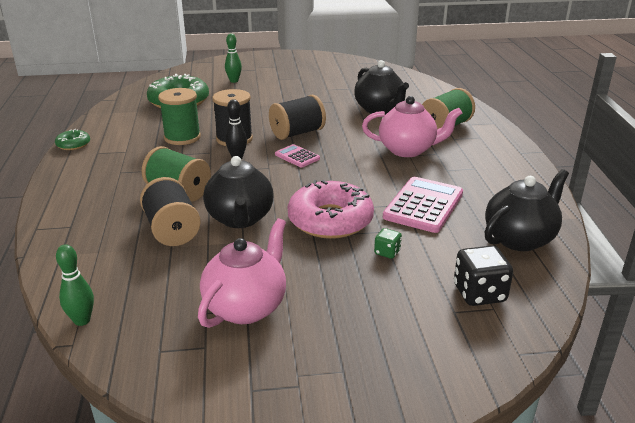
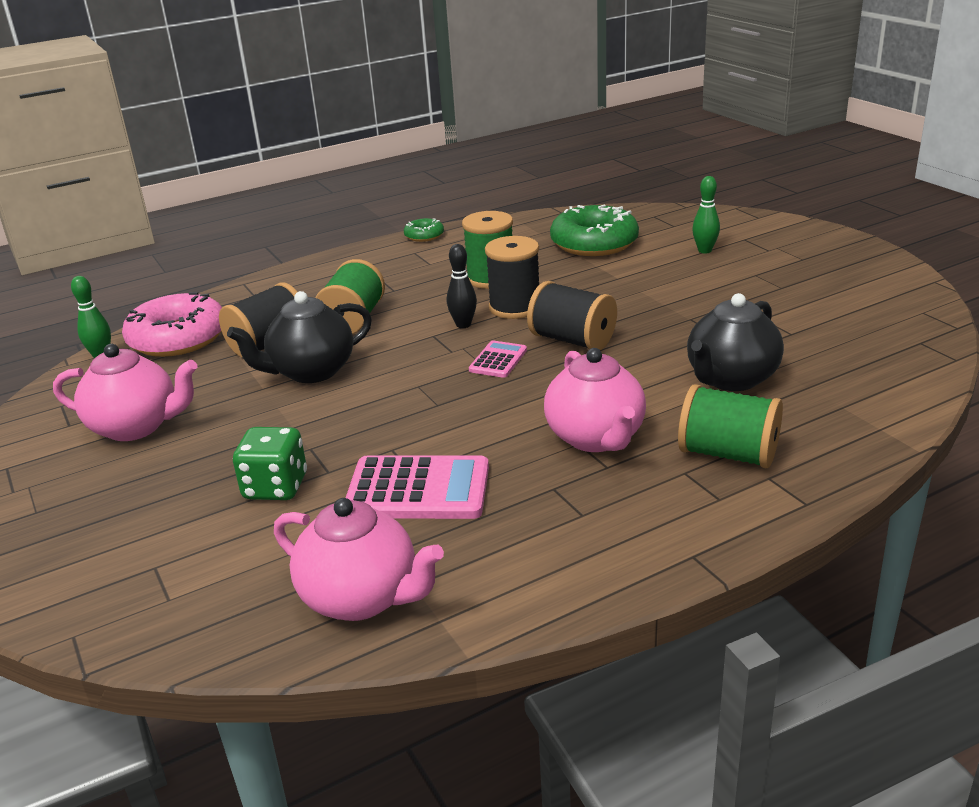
camera: 70 degrees right, 0 degrees up
(330, 220) = (337, 428): pink donut -> pink donut (178, 338)
(387, 252) = (275, 487): green dice -> green dice, size x1.86
(479, 293) = (199, 581): black dice -> none
(519, 239) = (362, 598): black teapot -> pink teapot

